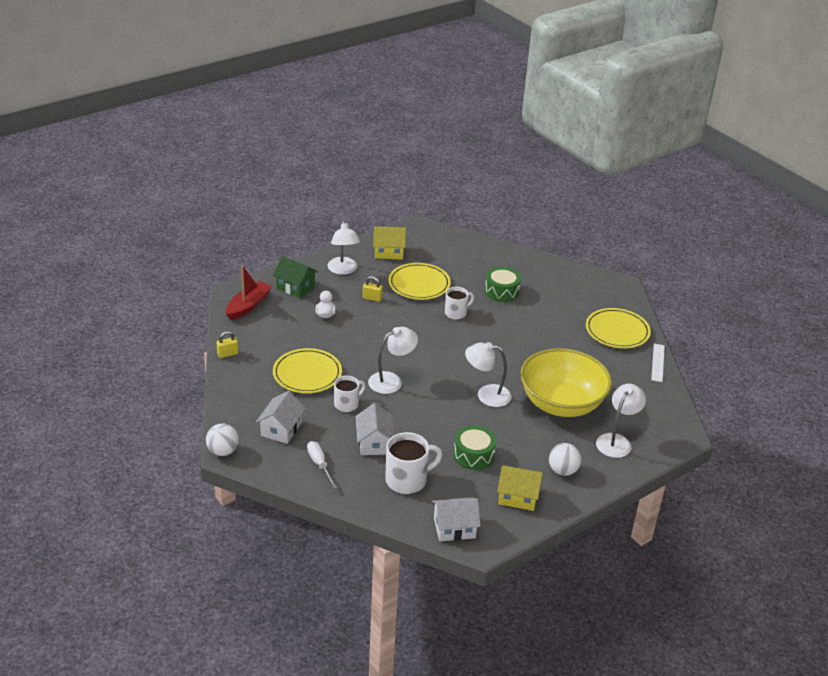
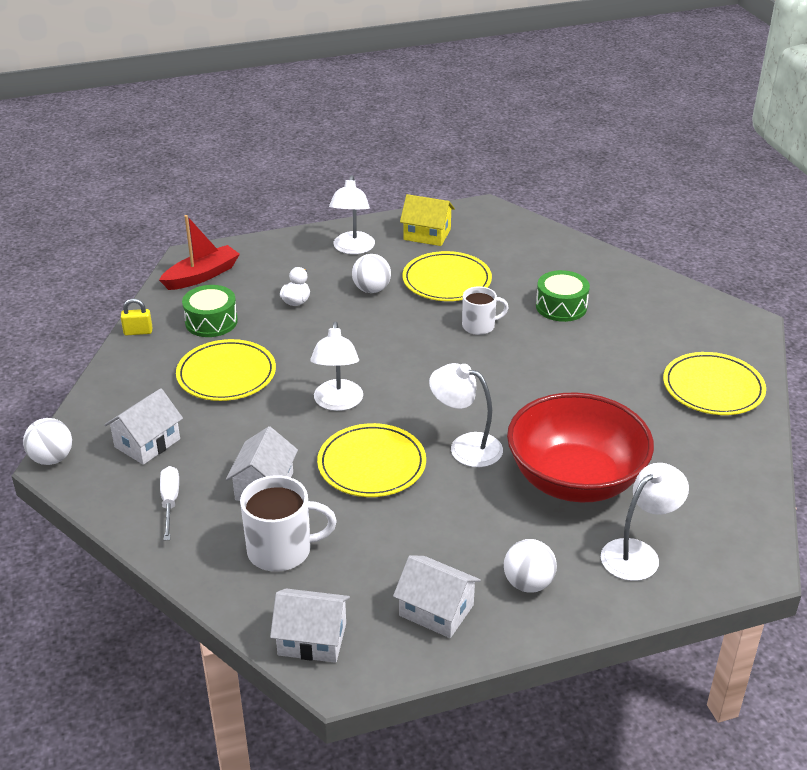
camera: 20 degrees right, 0 degrees up
(295, 287) = (277, 261): green house -> none
(347, 404) = (257, 425): white mug -> none
(372, 298) = (371, 289): yellow padlock -> white ball
(391, 380) = (337, 403): white lamp -> white lamp turned 105 degrees clockwise
(434, 417) = (371, 465): none -> yellow plate
(473, 455) = (400, 532): green drum -> green drum (211, 322)
(518, 496) = (436, 610): yellow house -> white house
(561, 403) = (575, 480): yellow bowl -> red bowl
(658, 362) = (759, 445): white ruler -> none

